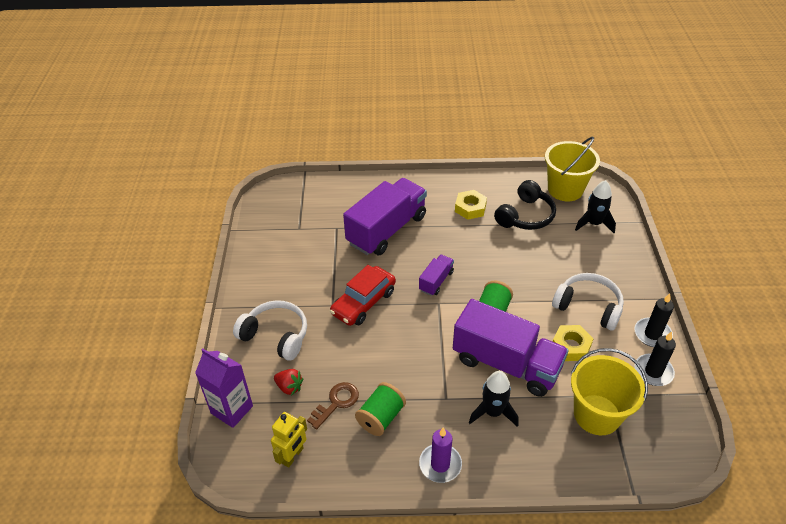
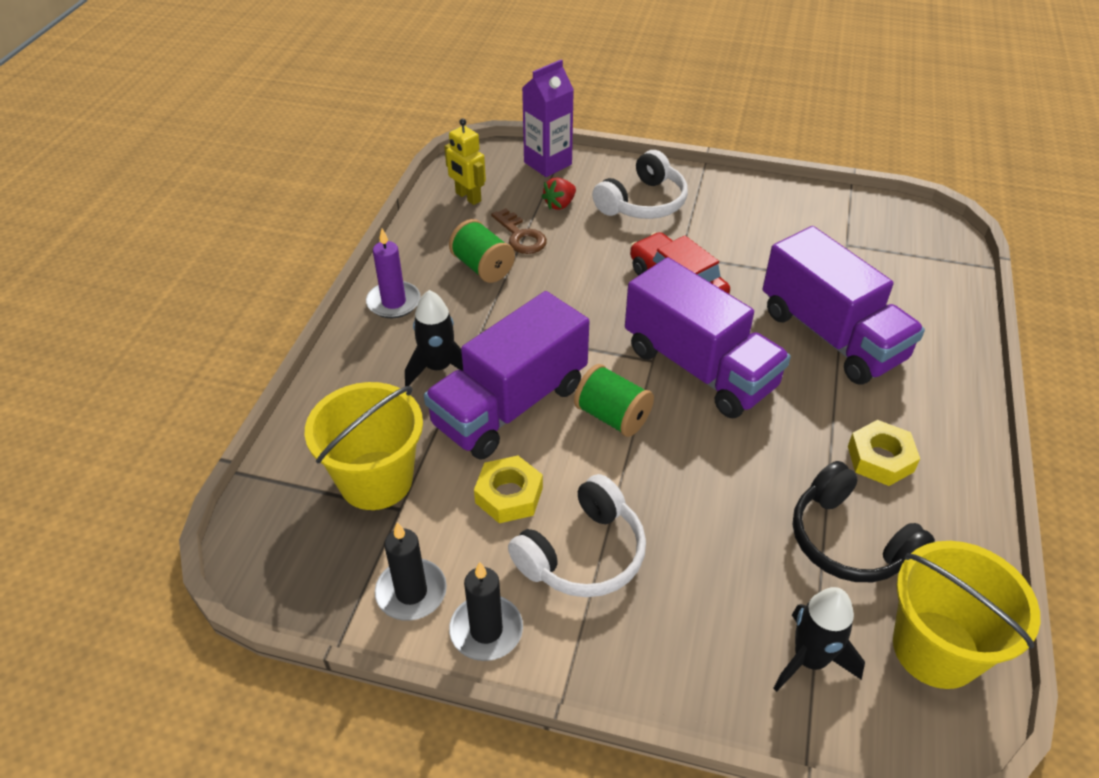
camera: 105 degrees right, 0 degrees up
(436, 281) = (699, 368): purple truck -> purple truck, size x2.15

